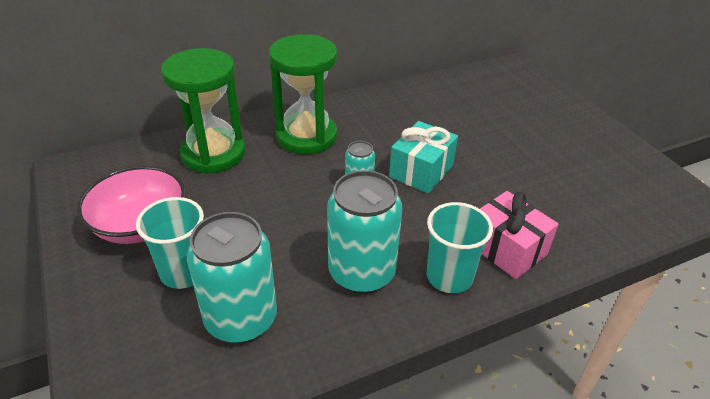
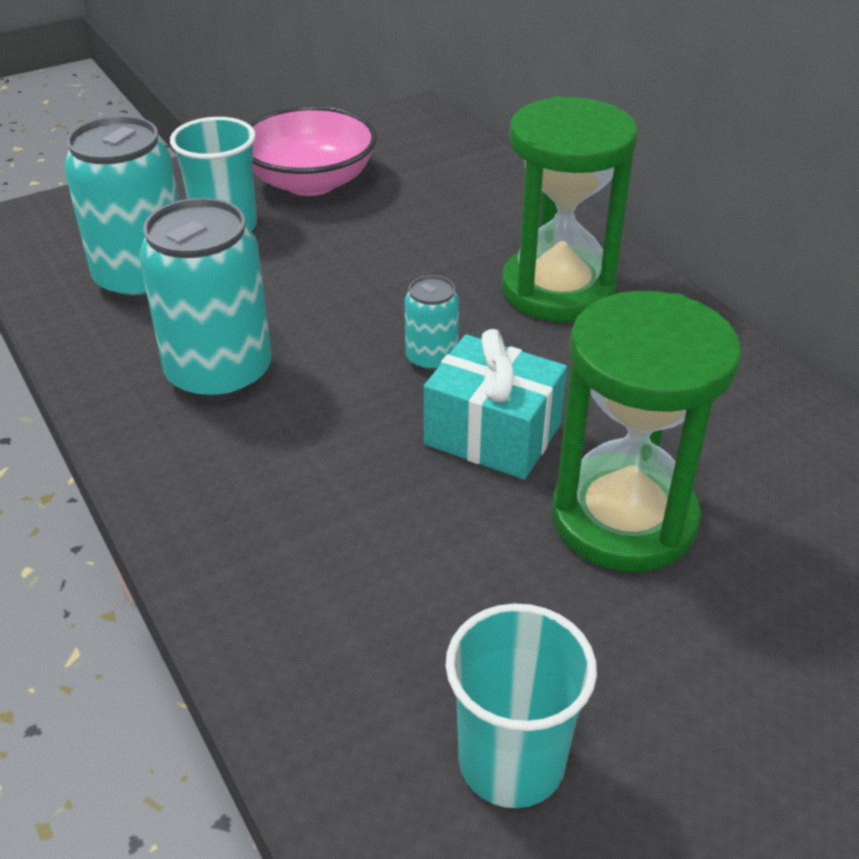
camera: 85 degrees right, 0 degrees up
(213, 153) = (478, 209): green hourglass -> green hourglass (623, 518)
(449, 276) = (207, 471): turquoise cup -> turquoise cup (511, 762)
(507, 249) = (276, 552): pink gift -> none

